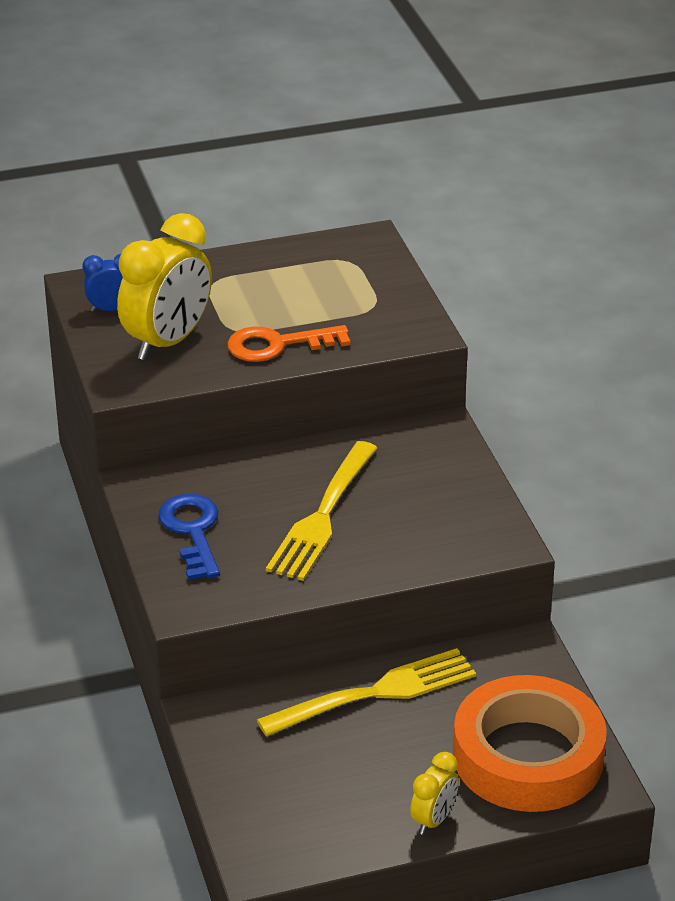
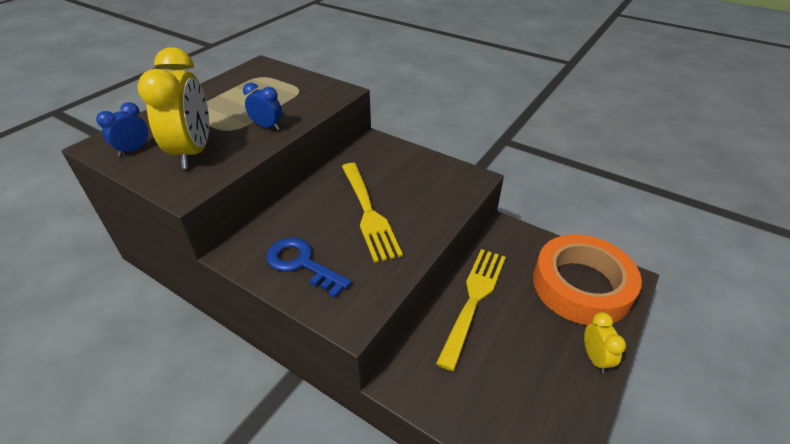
camera: 40 degrees left, 5 degrees up
(277, 345) = (267, 126): orange key -> blue clock

